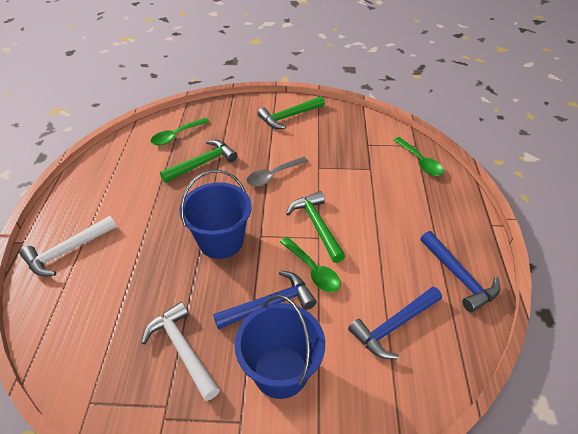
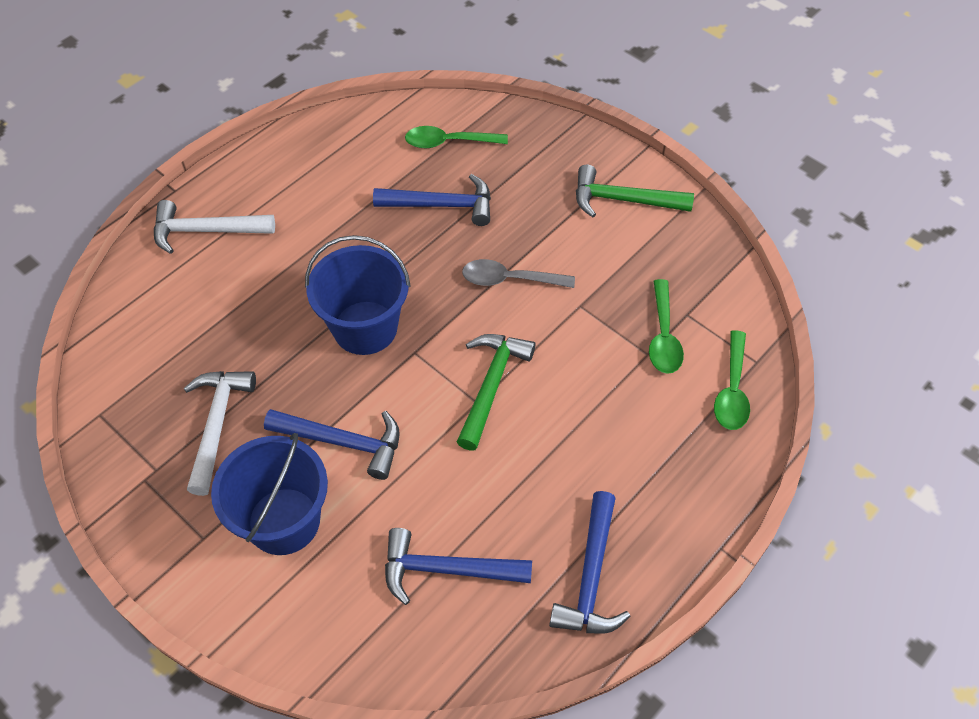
camera: 40 degrees right, 10 degrees up
(202, 163) = (442, 205): green hammer -> blue hammer
(313, 270) = (428, 438): green spoon -> green spoon (663, 336)

